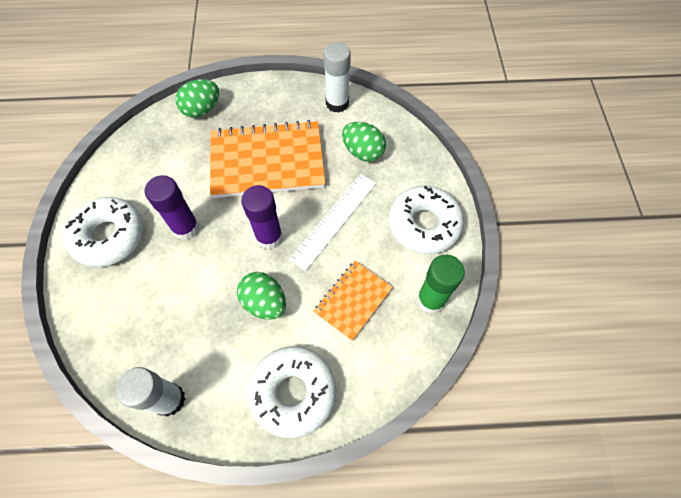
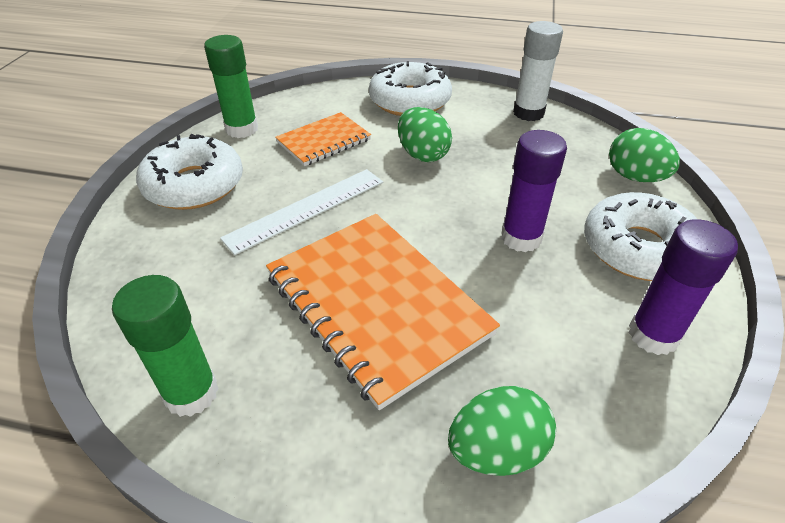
camera: 165 degrees left, 20 degrees down
(267, 161) = (376, 305): orange notebook -> orange notebook turned 45 degrees clockwise
(269, 237) = (402, 208): purple glue stick -> purple glue stick (653, 335)
(337, 103) = (191, 393): white glue stick -> green glue stick
(363, 152) = (207, 286): green egg -> green egg (635, 177)

